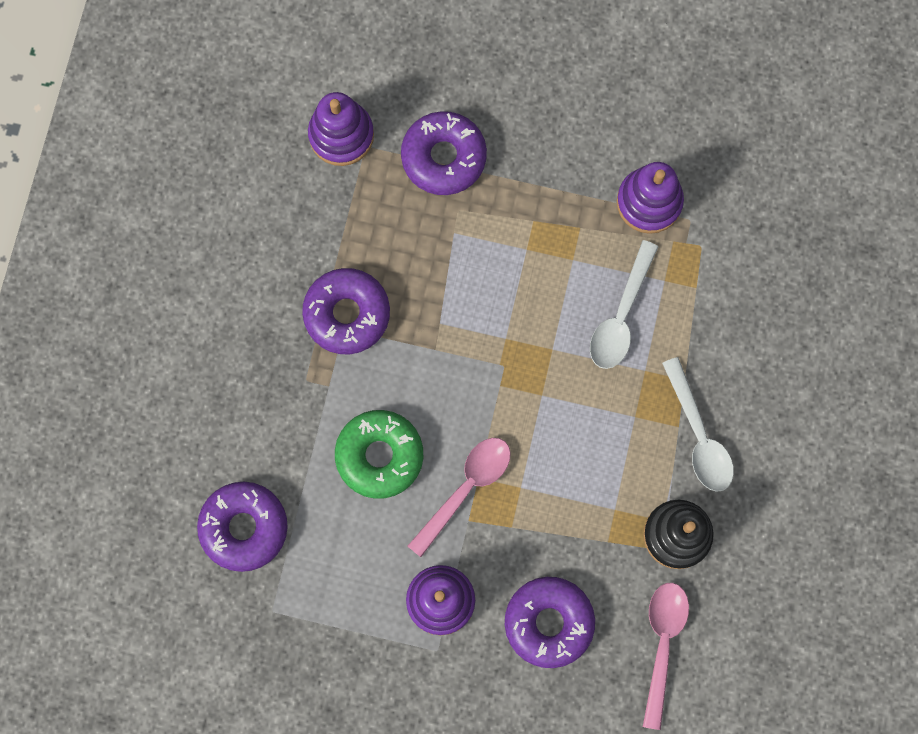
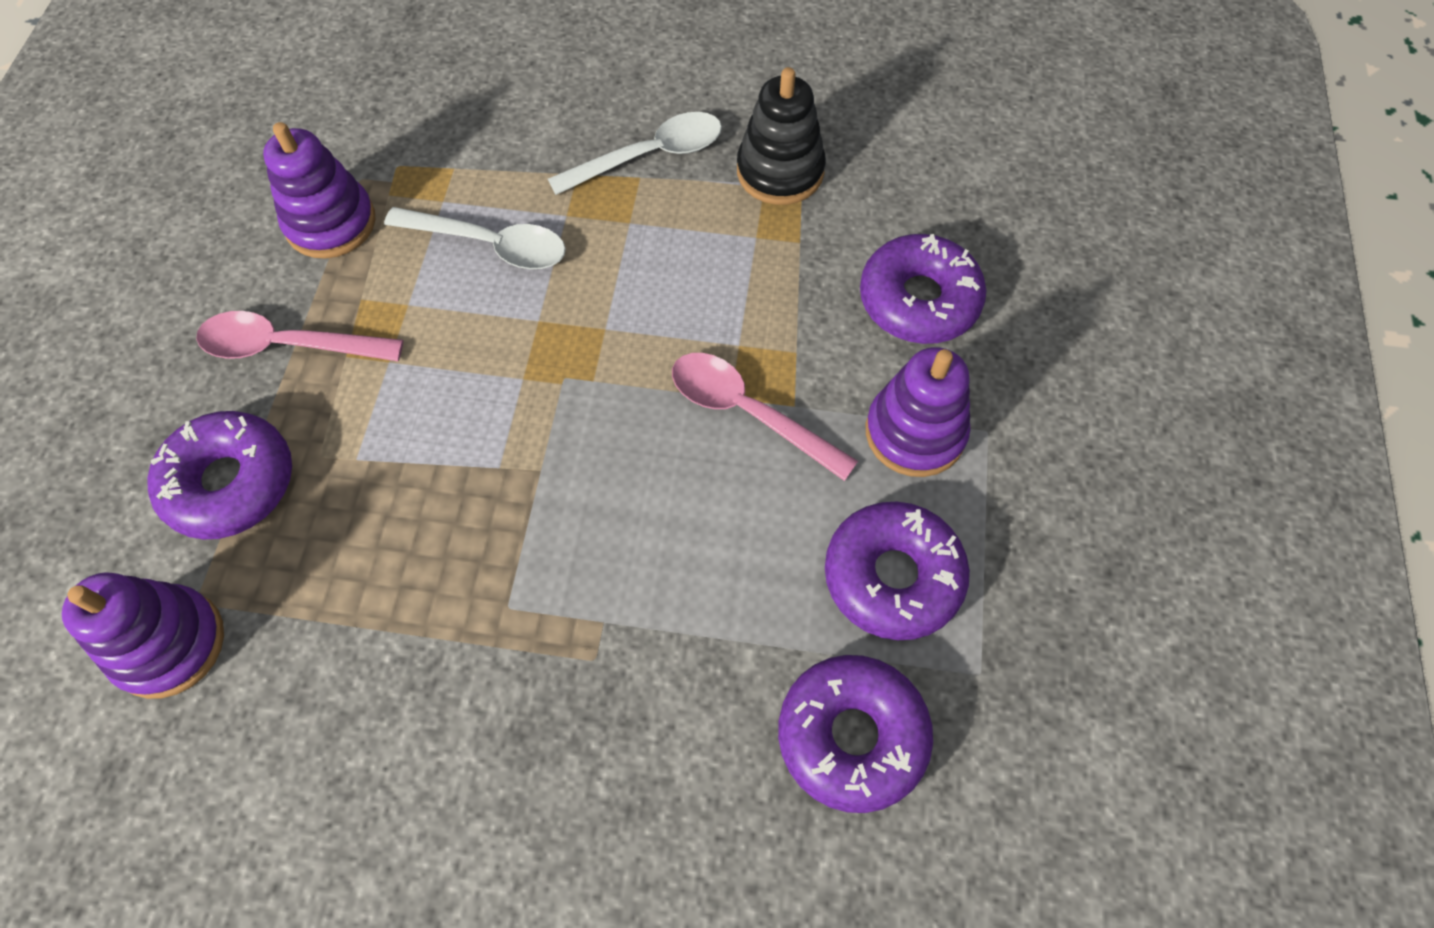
camera: 95 degrees left, 15 degrees down
(347, 314) = (482, 605): purple donut -> purple donut (893, 576)
(379, 456) = (710, 534): green donut -> none
(662, 644) = (920, 179): pink spoon -> pink spoon (288, 346)

